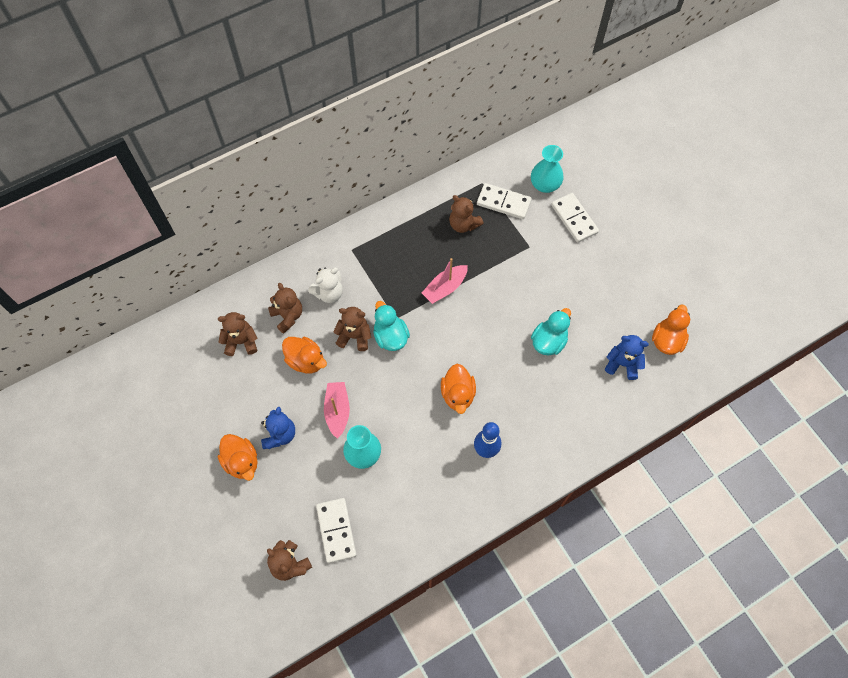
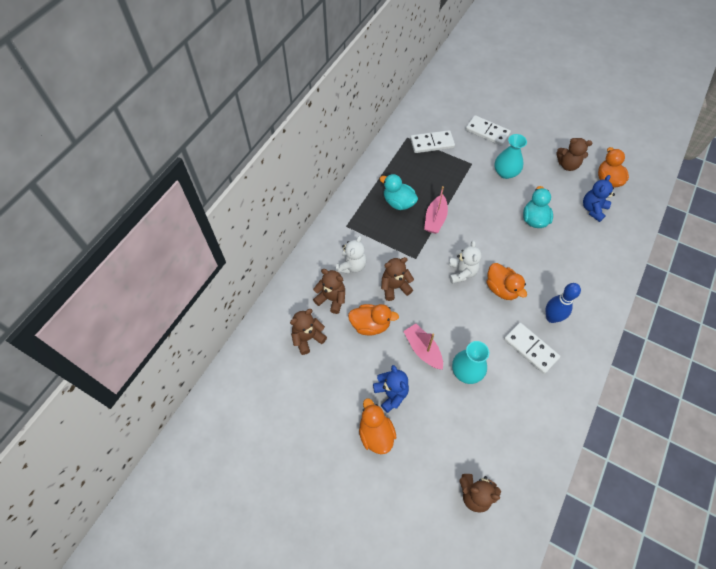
camera: 30 degrees left, 5 degrees down
(242, 462) = (376, 434): orange duck -> orange duck turned 135 degrees counterclockwise
(336, 530) = (490, 444): white domino -> white domino (530, 349)
(390, 336) = (422, 273): turquoise duck -> turquoise duck (398, 202)
(430, 357) = (461, 272): none -> white teddy bear
(463, 224) = (415, 170): brown teddy bear -> brown teddy bear (567, 165)
(545, 185) = (451, 119): turquoise vase -> turquoise vase (505, 172)
(622, 364) = (593, 209): blue teddy bear -> blue teddy bear turned 45 degrees counterclockwise

